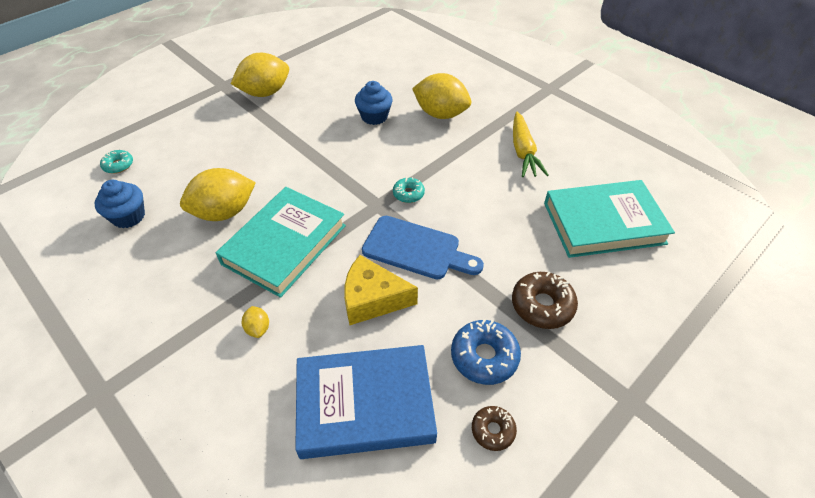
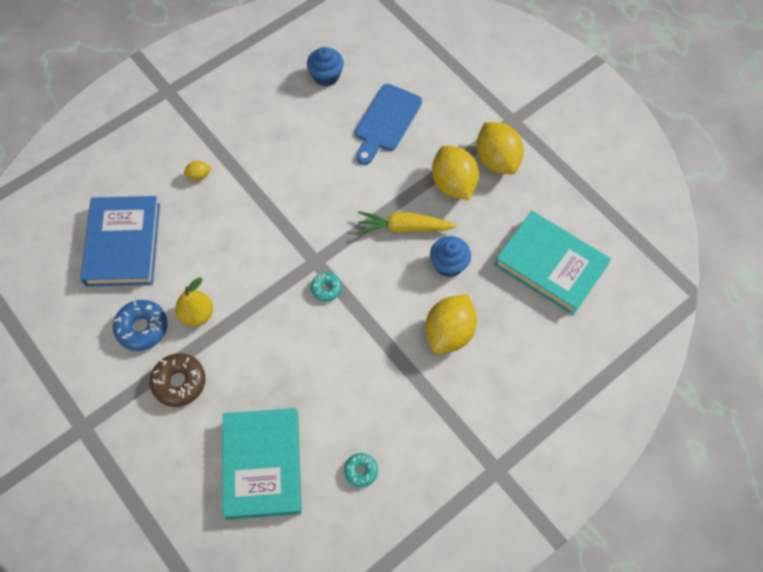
camera: 95 degrees right, 15 degrees up
(118, 165) = (391, 56): turquoise donut -> turquoise donut (361, 471)
(224, 212) = (322, 142): yellow lemon -> yellow lemon (453, 184)
(284, 244) = (278, 188): turquoise book -> turquoise book (550, 265)
(373, 299) = (210, 253): yellow cheese -> none
(416, 249) = (257, 289): blue cutting board -> blue cutting board (386, 121)
(456, 300) = (197, 314): none -> yellow pear
(493, 430) = (85, 324): brown donut -> none
(523, 151) = (377, 409): yellow carrot -> yellow carrot (404, 227)

